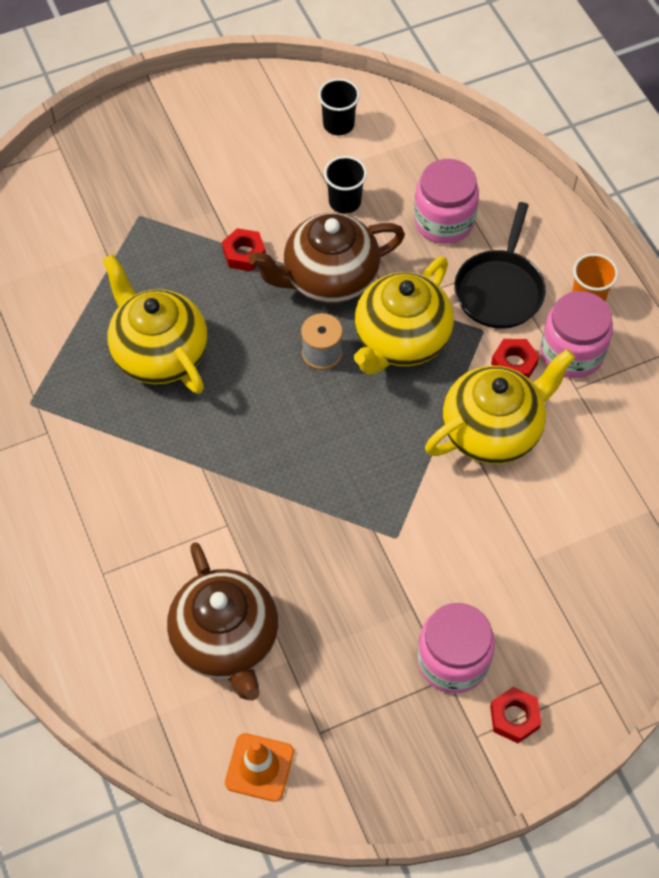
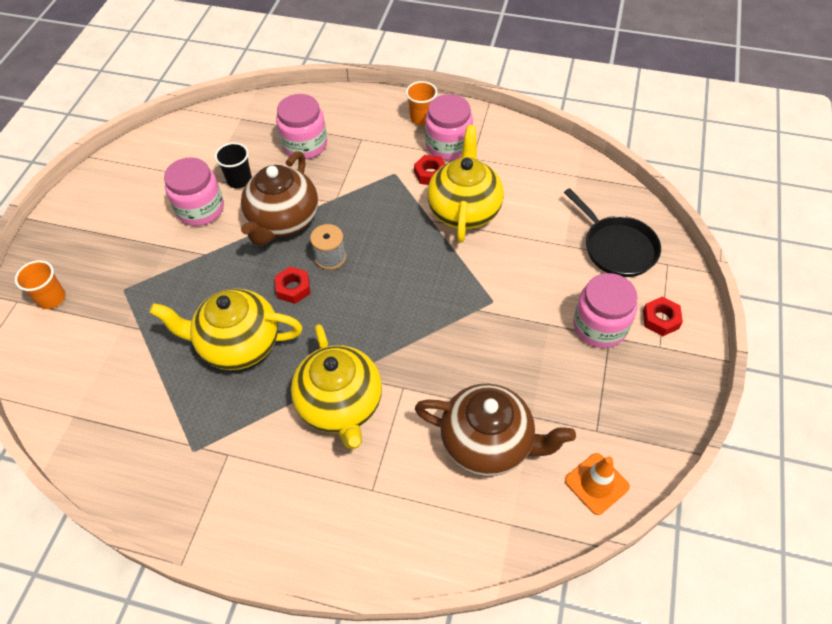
camera: 50 degrees left, 5 degrees down
(84, 170) = (51, 298): none -> orange cup
(244, 254) = (217, 252): red nut -> red nut (293, 288)
(280, 199) = (200, 209): none -> pink jar
(338, 124) = (184, 149): black cup -> none
(400, 341) = (362, 214): yellow teapot -> yellow teapot (341, 405)
(500, 289) = (376, 149): black pan -> black pan (617, 247)

